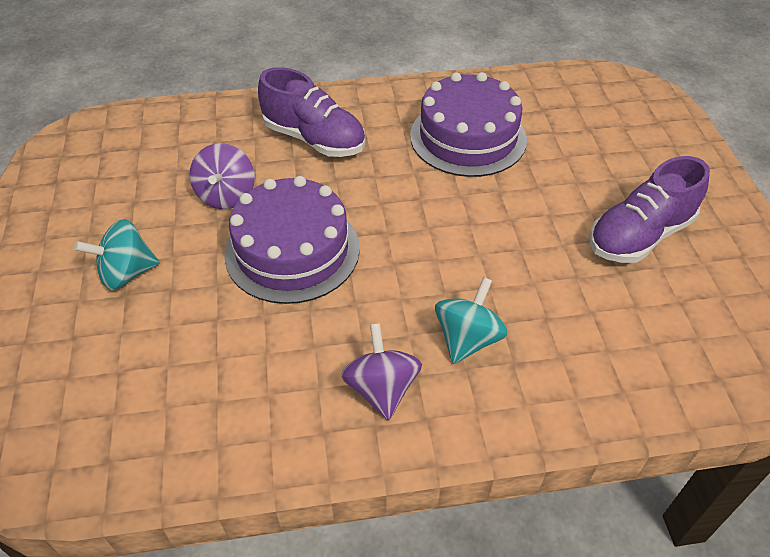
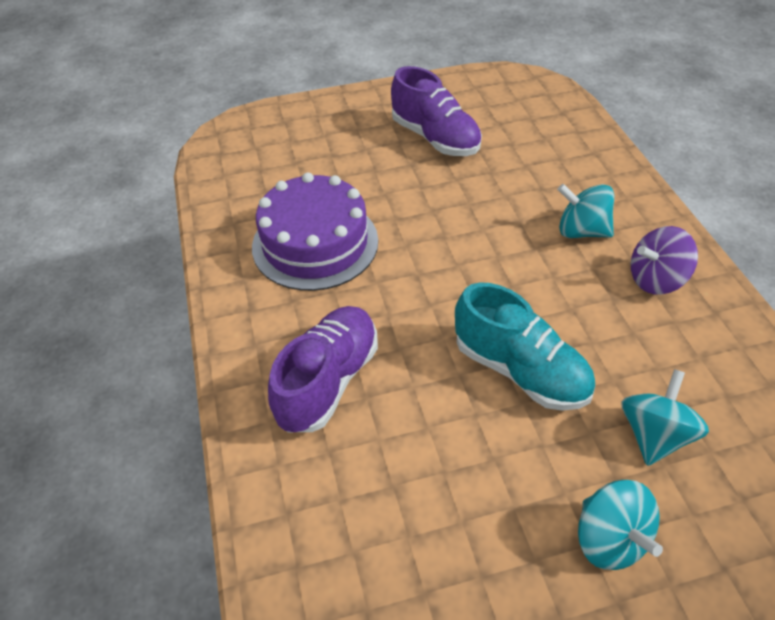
camera: 95 degrees left, 0 degrees up
(198, 327) = (654, 435): none -> turquoise spinning top
(226, 195) = (448, 457): purple spinning top -> none
(292, 250) = (520, 370): purple cake -> turquoise shoe

